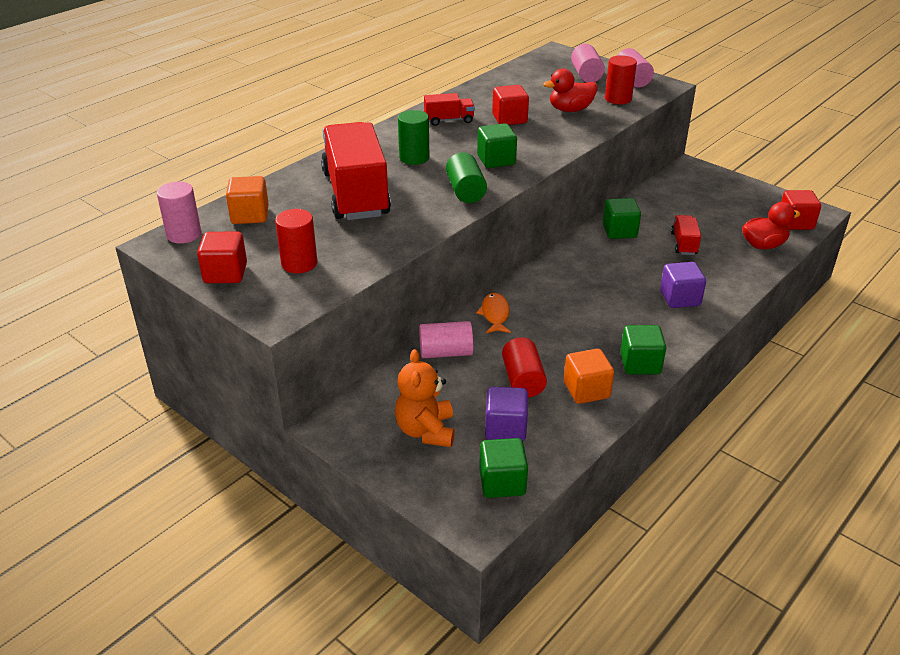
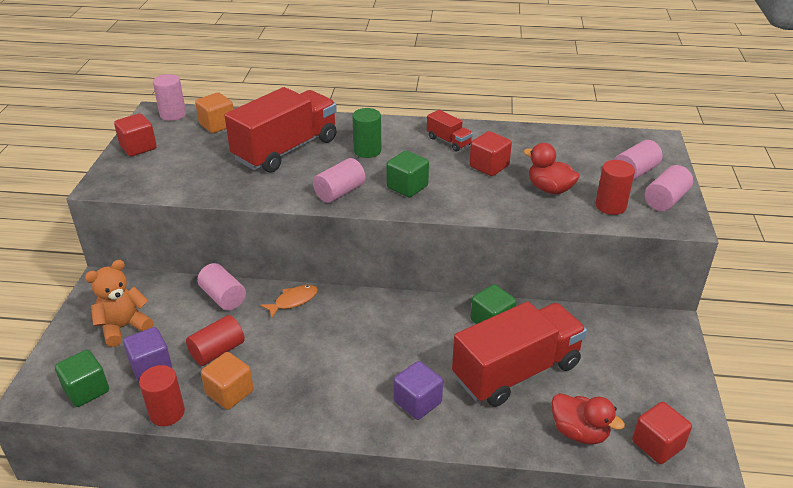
camera: 55 degrees right, 0 degrees up
(299, 263) = (172, 167): red cylinder -> red cylinder (167, 413)
(465, 191) = (340, 192): green cylinder -> pink cylinder
(640, 364) = (291, 412): green cube -> none
(684, 244) = (516, 371): red truck -> red truck, size x2.27

